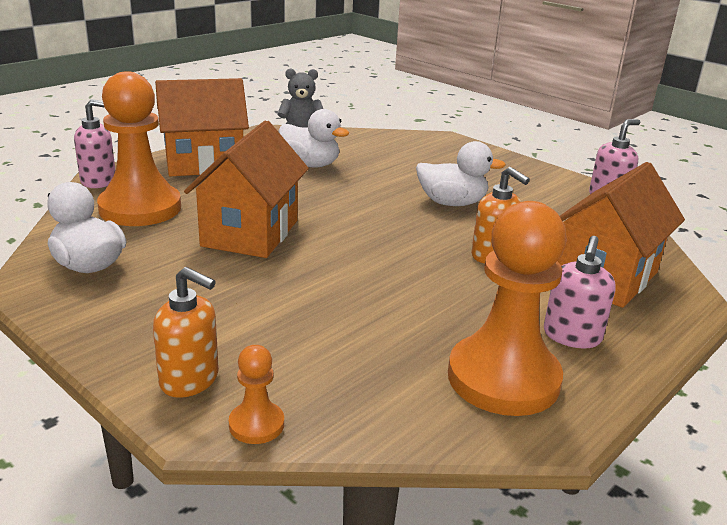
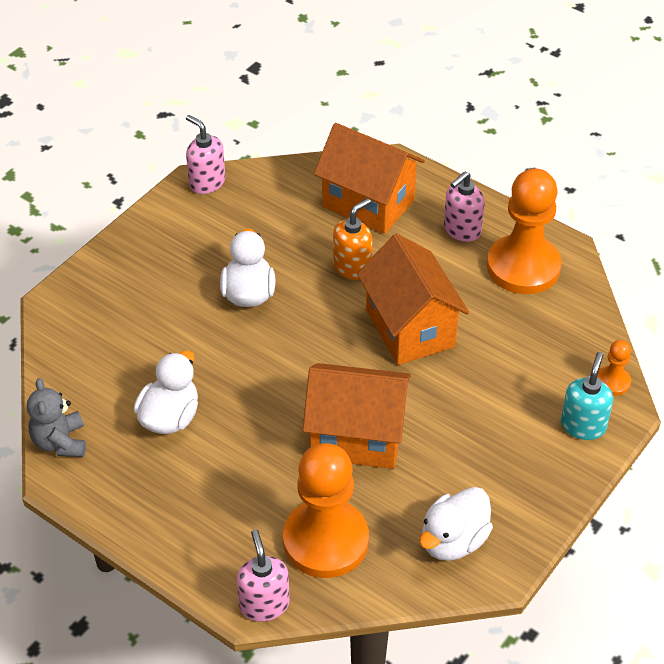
camera: 95 degrees left, 20 degrees up
(190, 380) = (583, 425): orange soap dispenser -> turquoise soap dispenser
(204, 163) = (188, 517): orange house -> orange house (410, 328)
(571, 336) = (461, 230): pink soap dispenser -> pink soap dispenser turned 120 degrees clockwise

